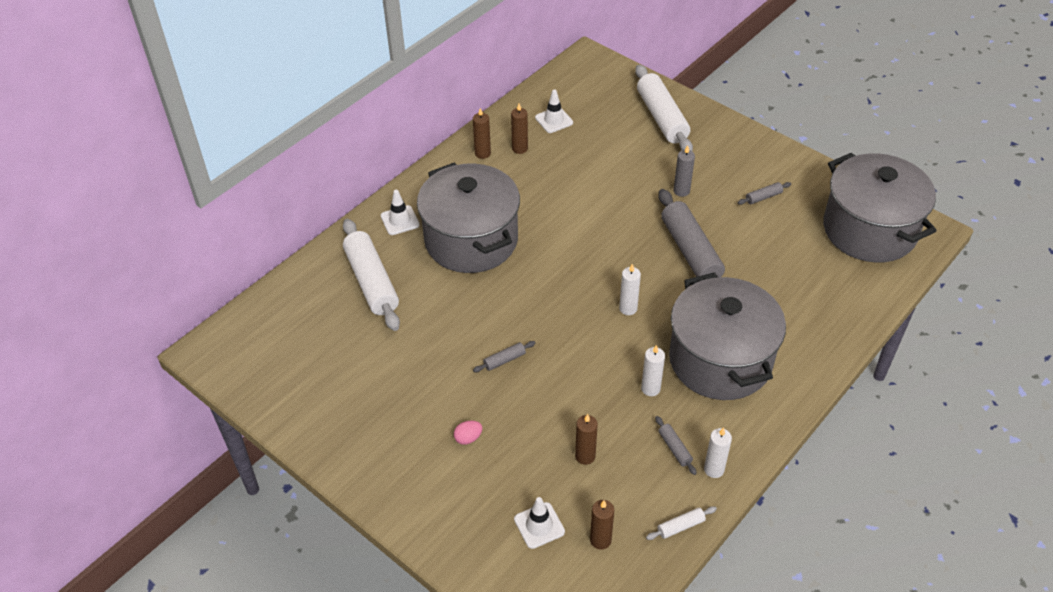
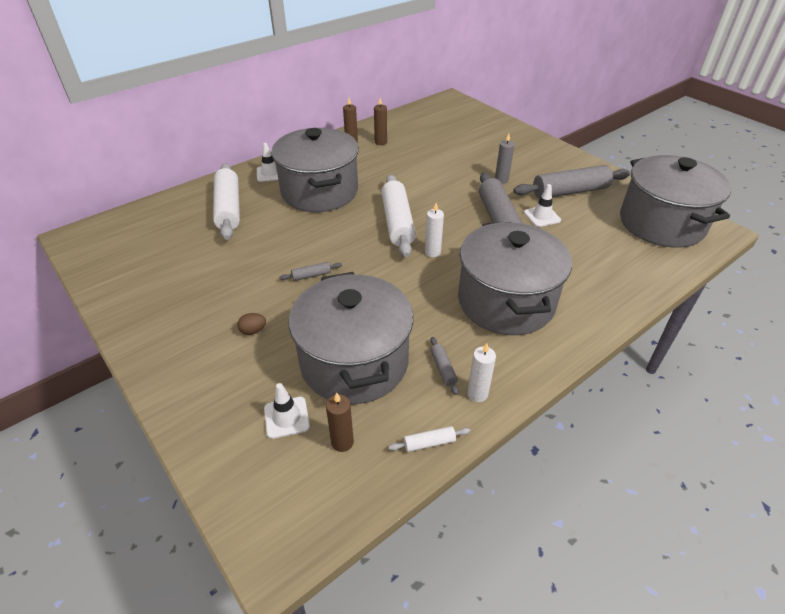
camera: 10 degrees right, 5 degrees down
(468, 438) = (253, 331): pink egg -> brown egg
(554, 120) = (413, 129): white traffic cone -> white traffic cone (542, 216)
(585, 456) = (354, 362): brown candle -> grey pot
(650, 389) = (434, 315): white candle -> none
(661, 117) = (497, 136): white rolling pin -> white rolling pin (397, 222)
(763, 197) = (570, 191): grey rolling pin -> grey rolling pin, size x2.36

